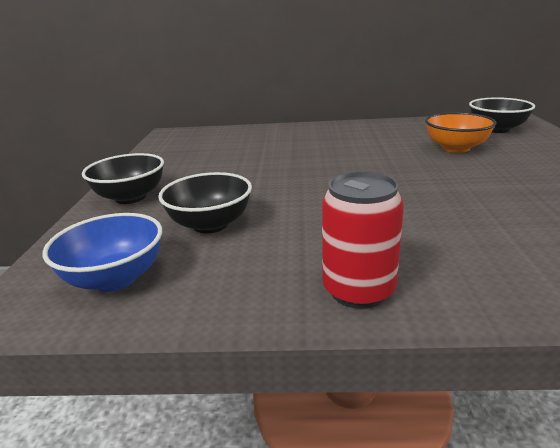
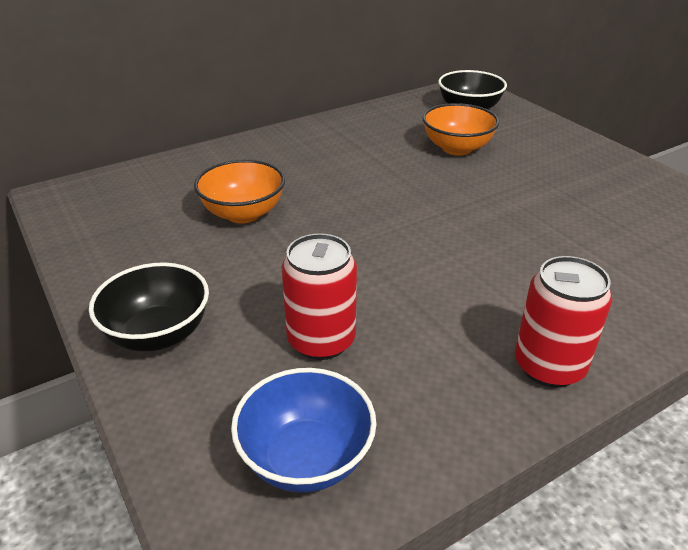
camera: 35 degrees left, 10 degrees up
(210, 224) = (321, 340): black bowl -> red can
(253, 156) = (243, 213): none -> orange bowl

